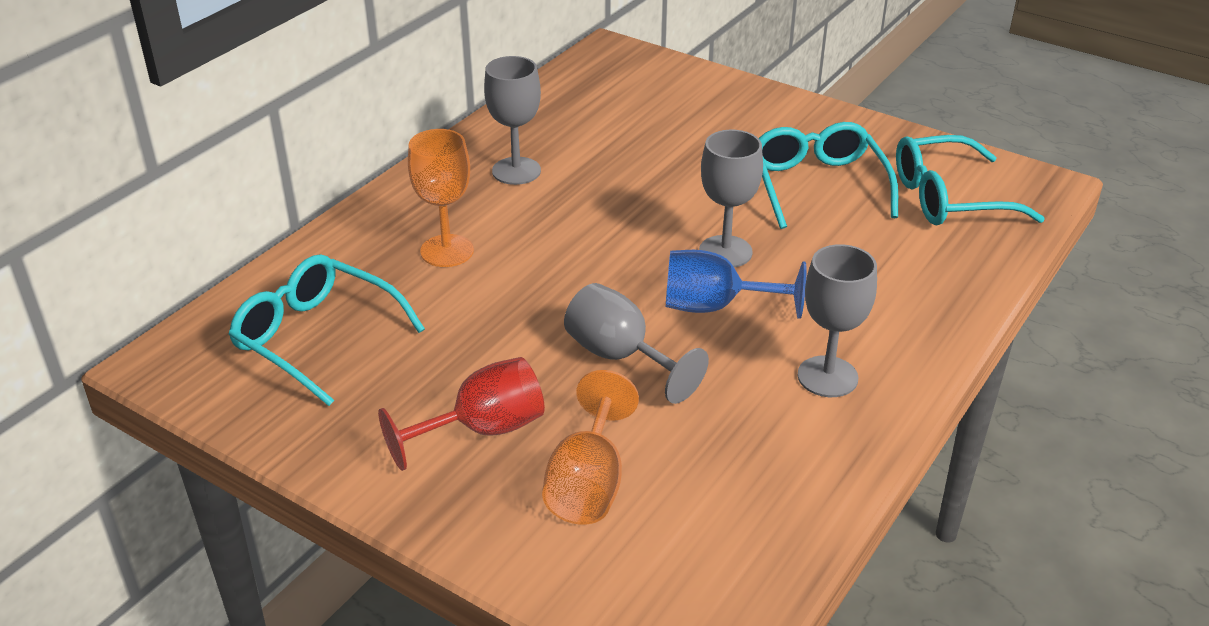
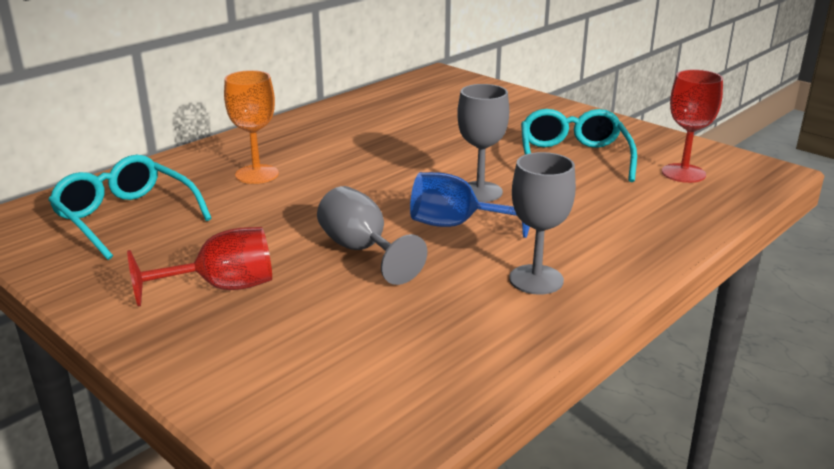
camera: 10 degrees right, 10 degrees down
(516, 171) = (335, 133): grey goblet -> none
(588, 484) = (291, 333): orange goblet -> none
(949, 198) = (683, 173): turquoise glasses -> red goblet

